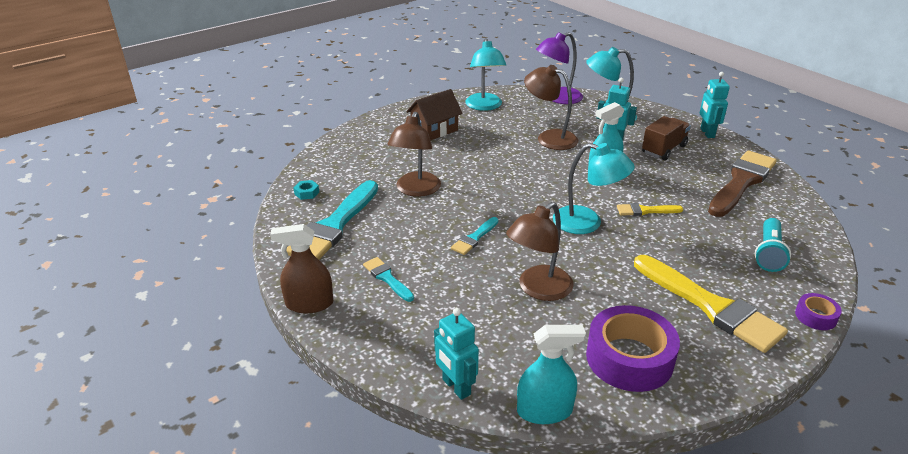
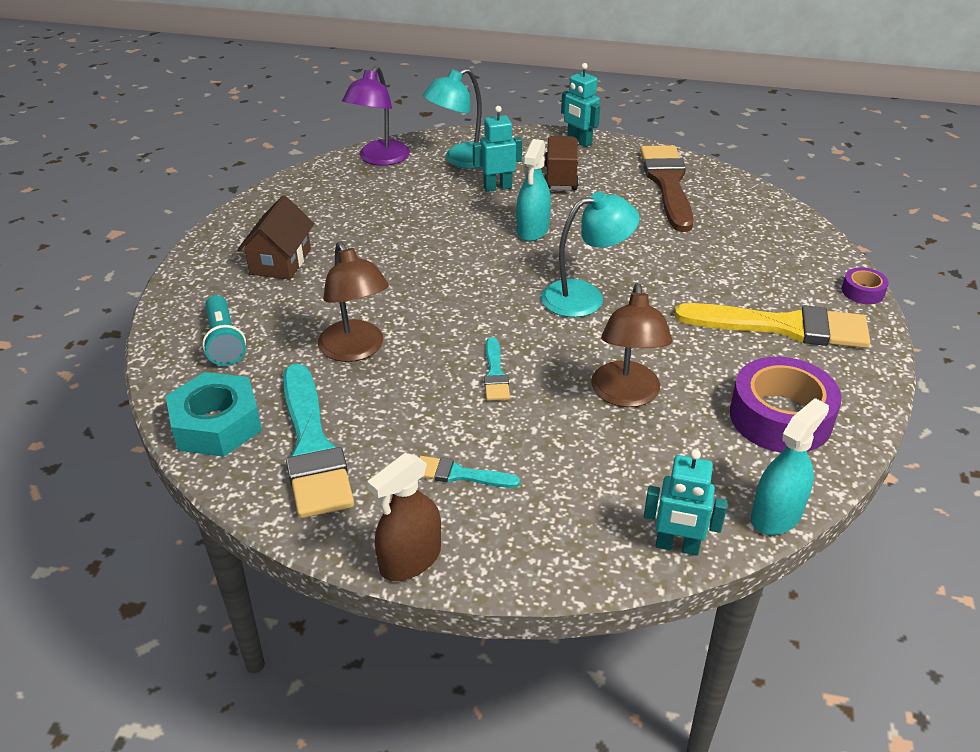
camera: 40 degrees left, 5 degrees up
(306, 193) = (216, 425): turquoise nut -> turquoise nut, size x2.41
(484, 106) = (305, 203): turquoise lamp -> none
(549, 138) = (429, 213): brown lamp -> none
(645, 211) = (622, 256): yellow brush -> none
(769, 253) = (767, 249): turquoise flashlight -> turquoise flashlight (224, 342)

